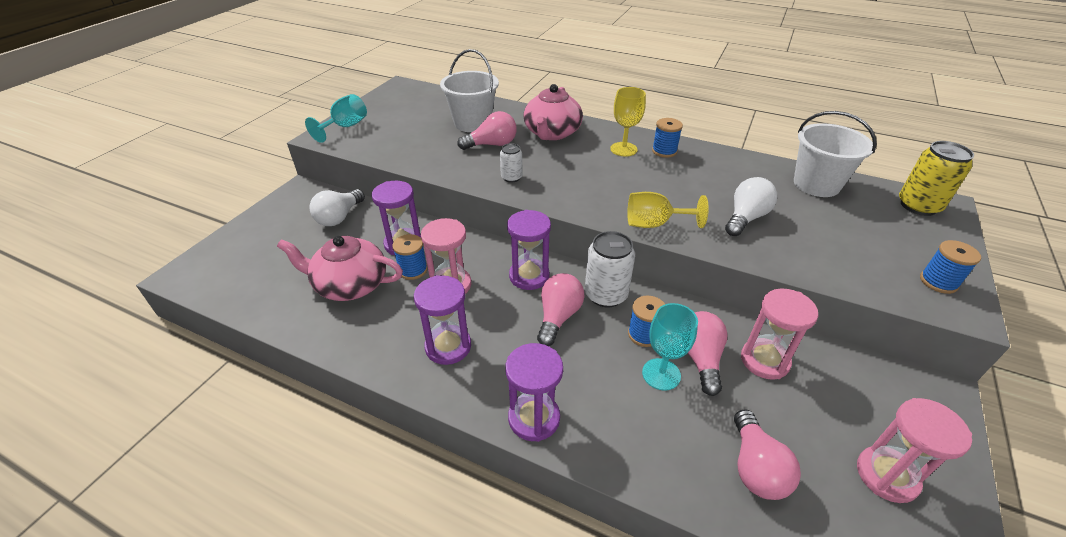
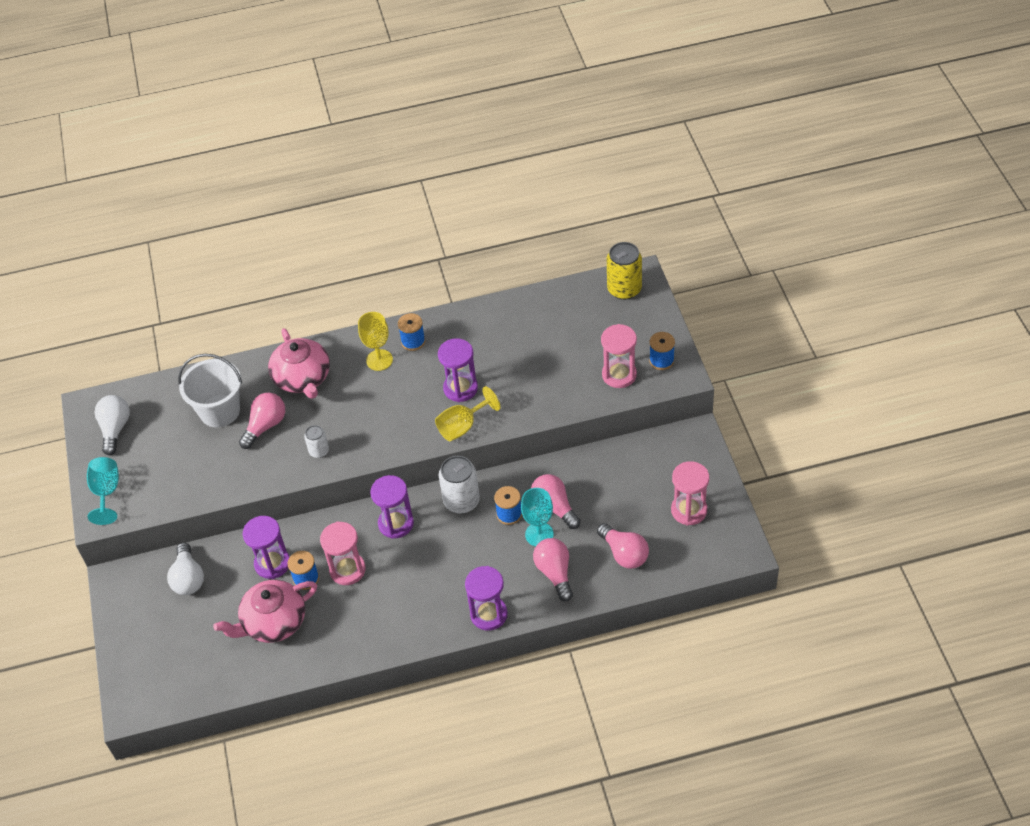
camera: 35 degrees left, 10 degrees up
(448, 346) = (394, 612): purple hourglass -> purple hourglass (460, 388)
(558, 317) = (445, 540): pink light bulb -> pink light bulb (555, 573)
(745, 218) = (519, 379): white light bulb -> white light bulb (115, 429)
(764, 360) = (592, 481): pink hourglass -> pink hourglass (619, 375)
(816, 184) = (547, 309): white bucket -> none

